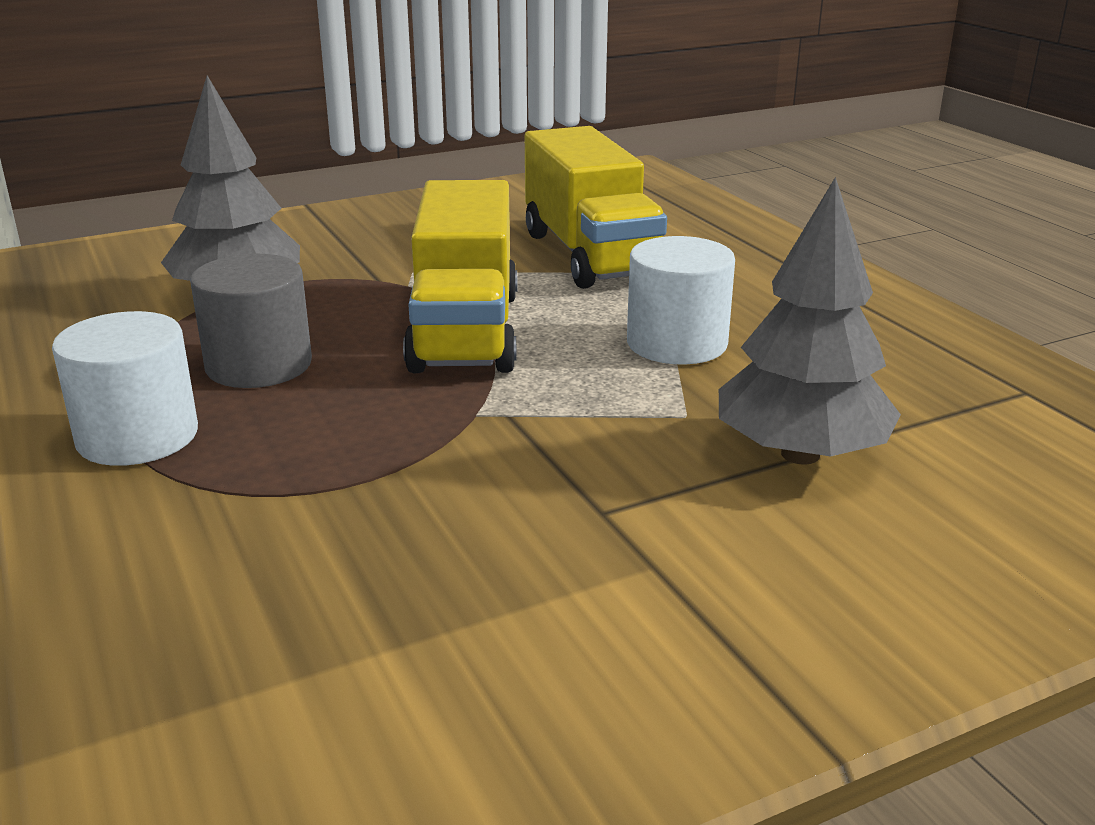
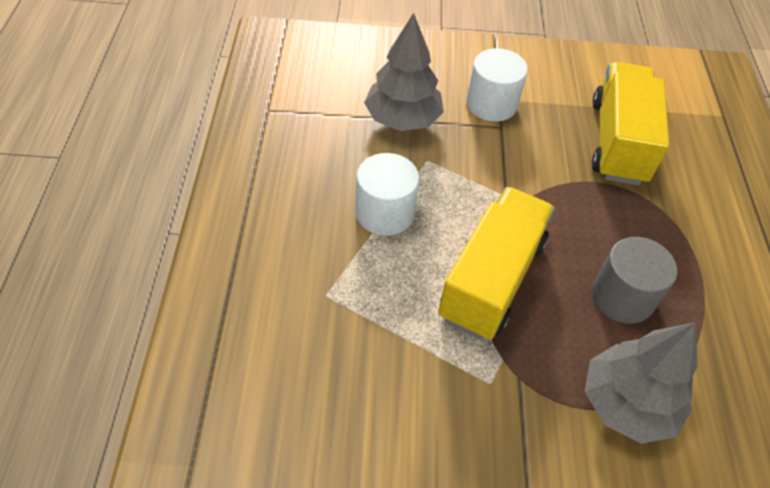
camera: 155 degrees left, 25 degrees up
(137, 436) = (689, 256): white cylinder -> white cylinder (491, 104)
(590, 255) = (350, 344): yellow truck -> yellow truck (618, 142)

